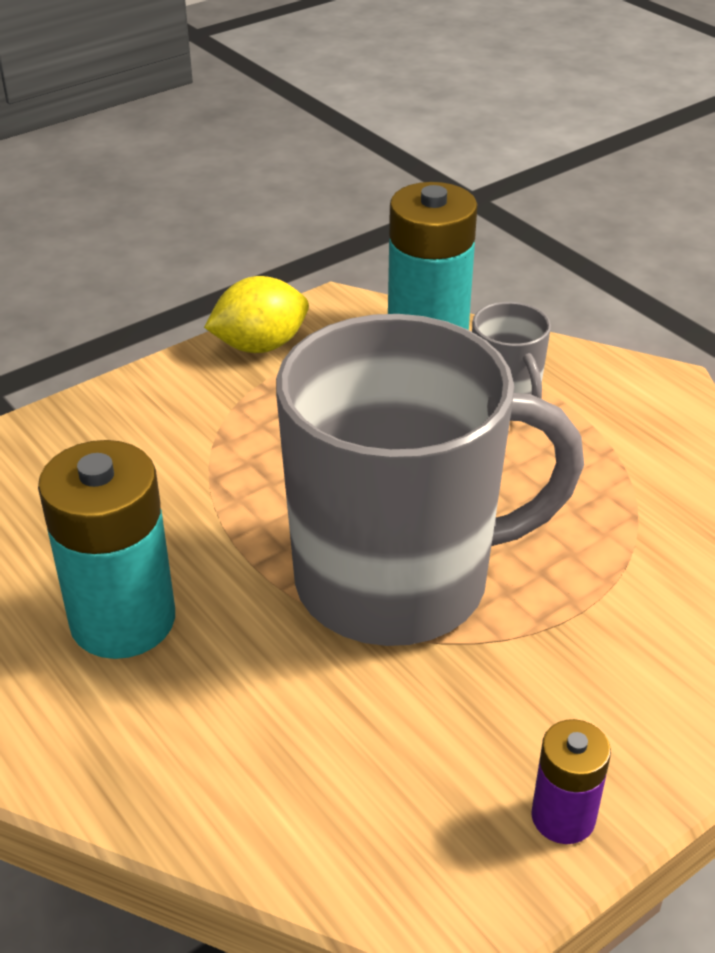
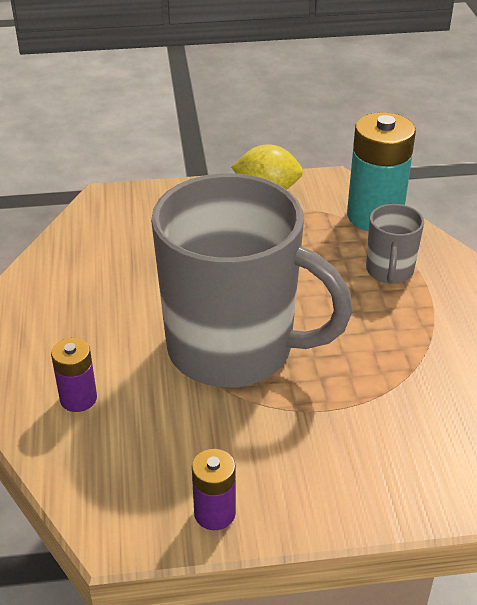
camera: 30 degrees right, 0 degrees up
(123, 620) = (73, 311): turquoise battery -> none
(241, 746) = (78, 398): none -> purple battery

